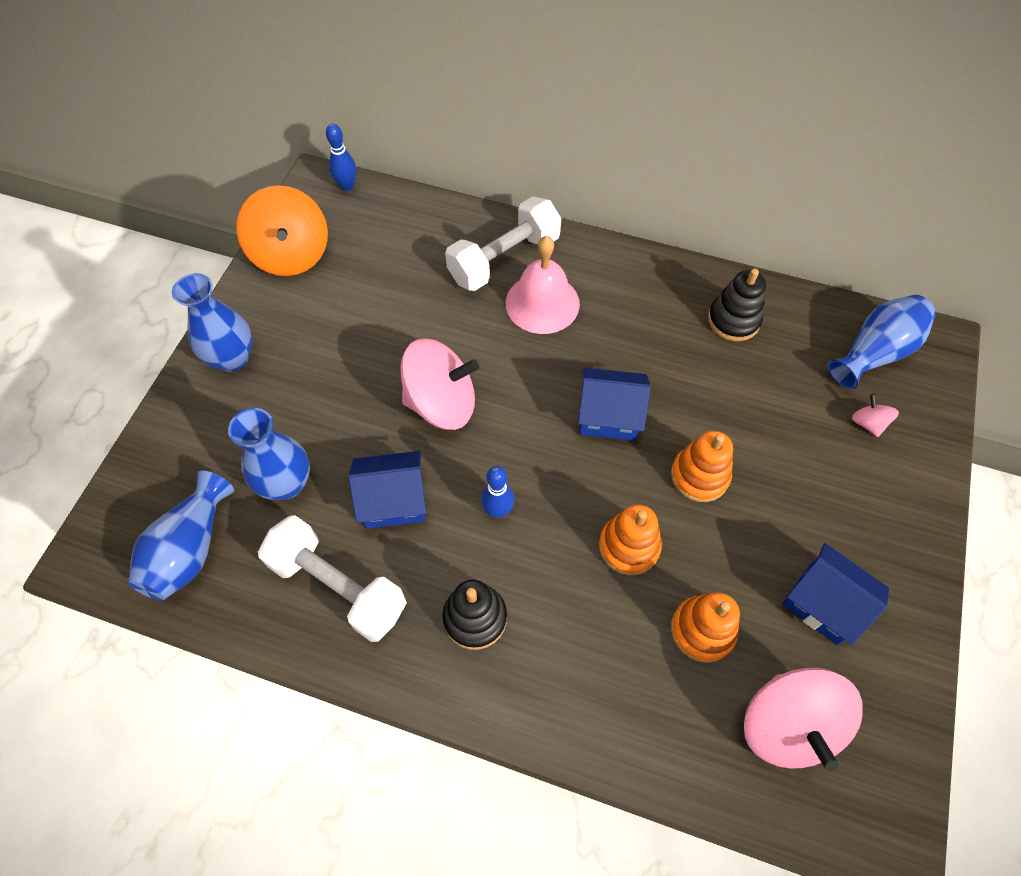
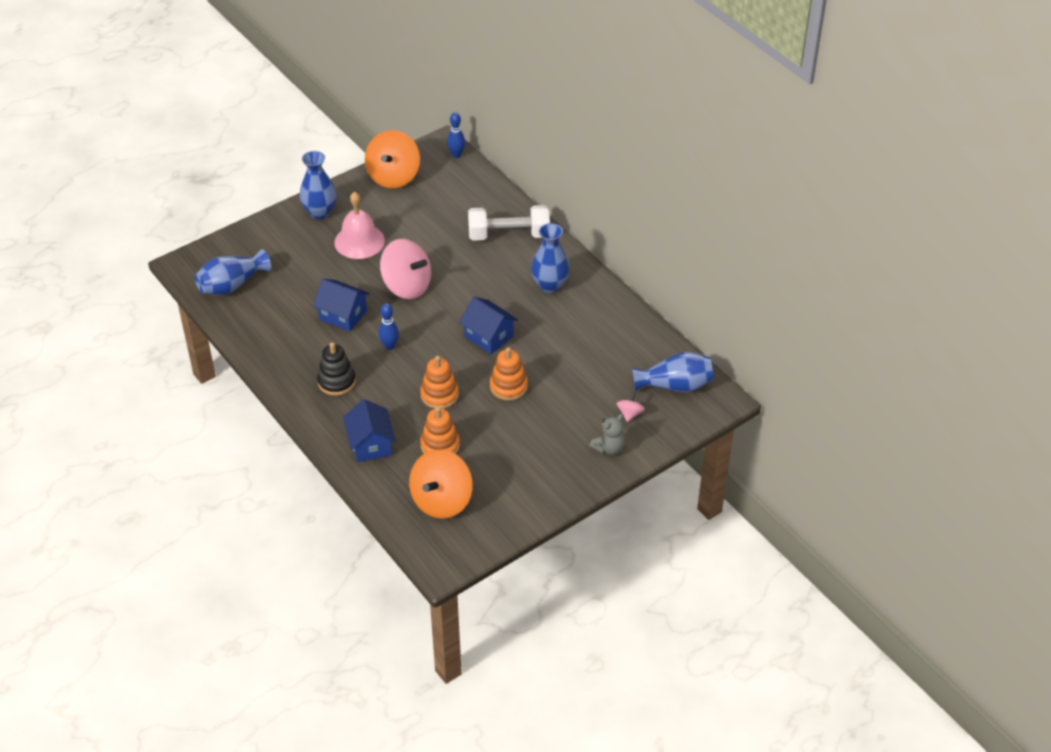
camera: 35 degrees right, 15 degrees down
(286, 483) = (298, 281): blue vase -> blue vase (550, 285)
(338, 586) = (285, 335): white dumbbell -> none
(542, 303) = (508, 267): pink bell -> pink bell (359, 241)
(733, 320) = (609, 329): black stacking toy -> none
(787, 724) = (441, 500): pink spinning top -> orange spinning top
(823, 603) = (513, 469): blue house -> blue house (370, 444)
(895, 489) = (609, 448): none -> grey teddy bear

